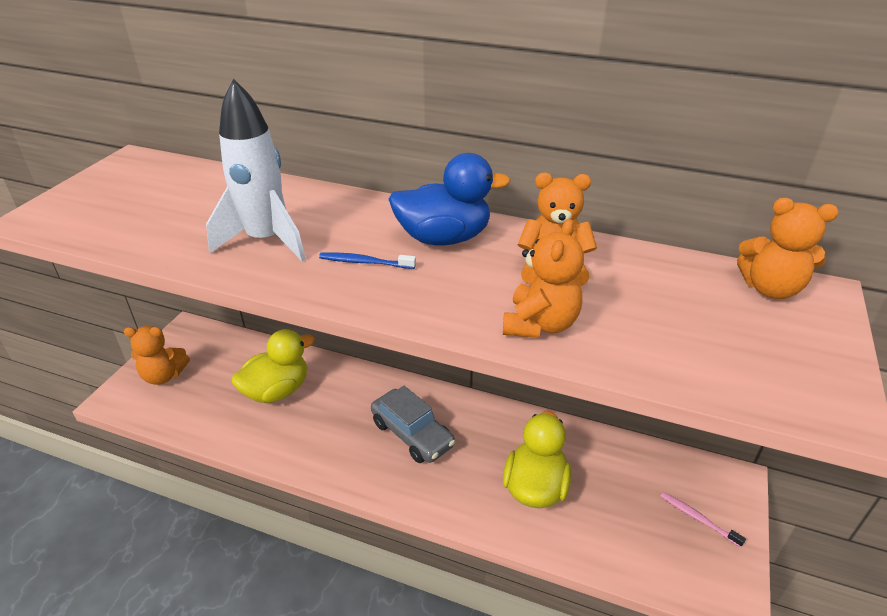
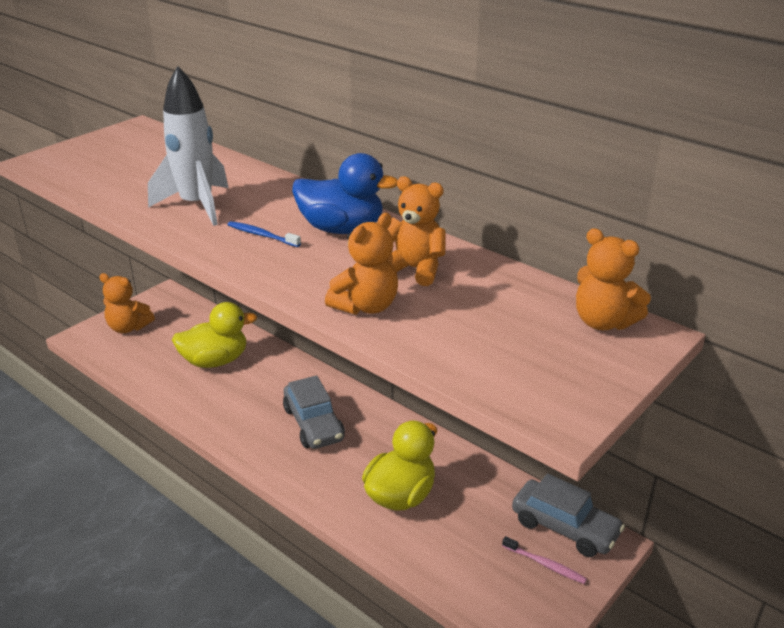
camera: 20 degrees right, 5 degrees down
(692, 475) = (564, 527): none -> grey car
(698, 519) = (545, 564): pink toothbrush -> pink toothbrush turned 150 degrees clockwise

